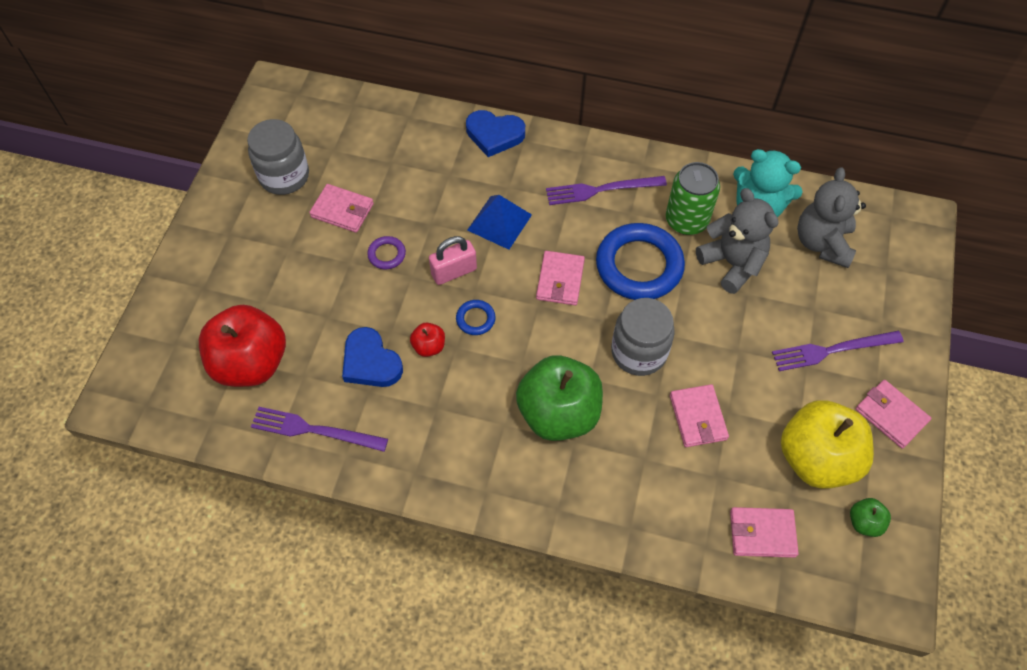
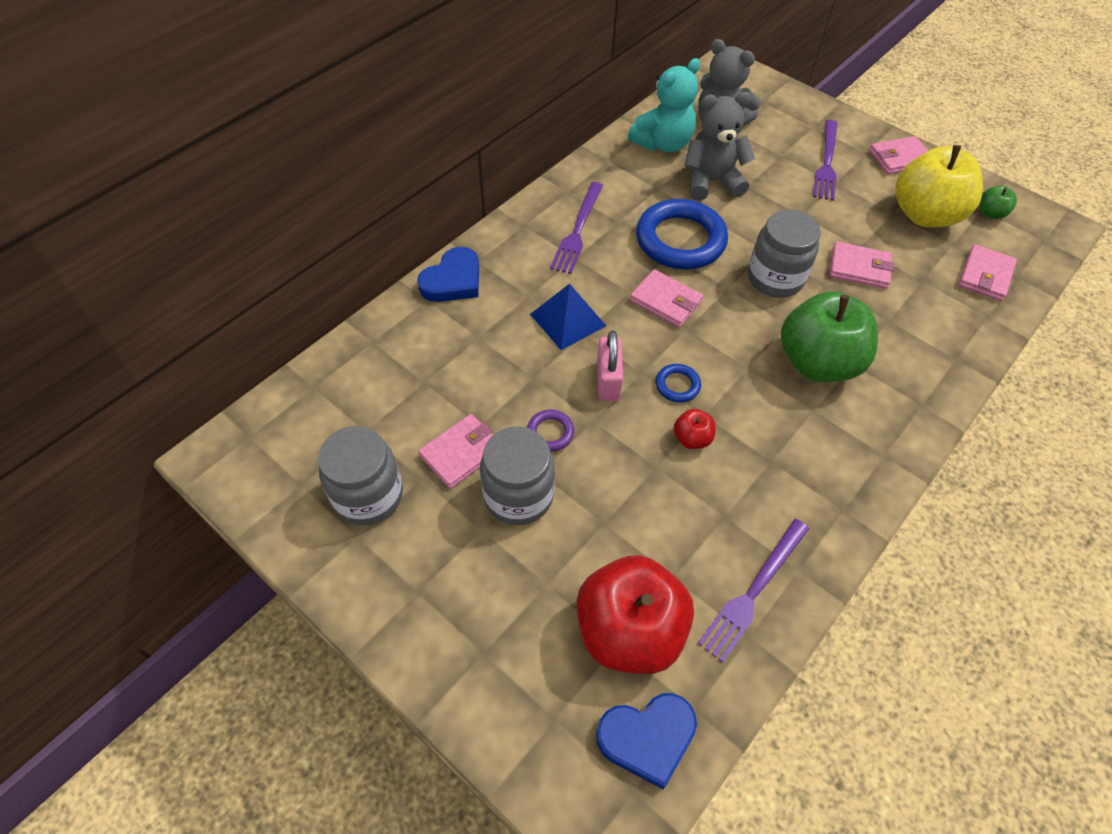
camera: 65 degrees left, 5 degrees down
(324, 258) = (518, 496): none -> grey jar
(370, 362) = (687, 500): blue heart -> blue heart (647, 738)
(686, 220) = (648, 190): green can -> none

